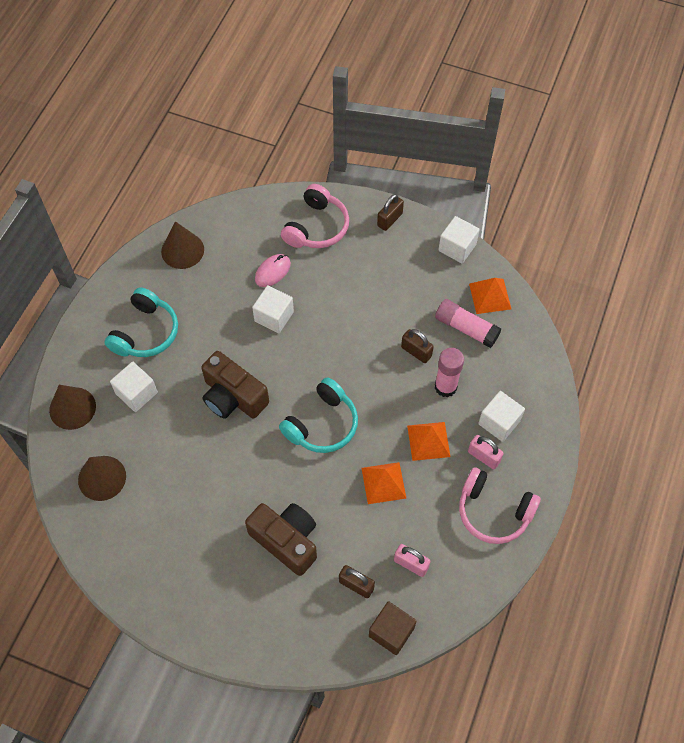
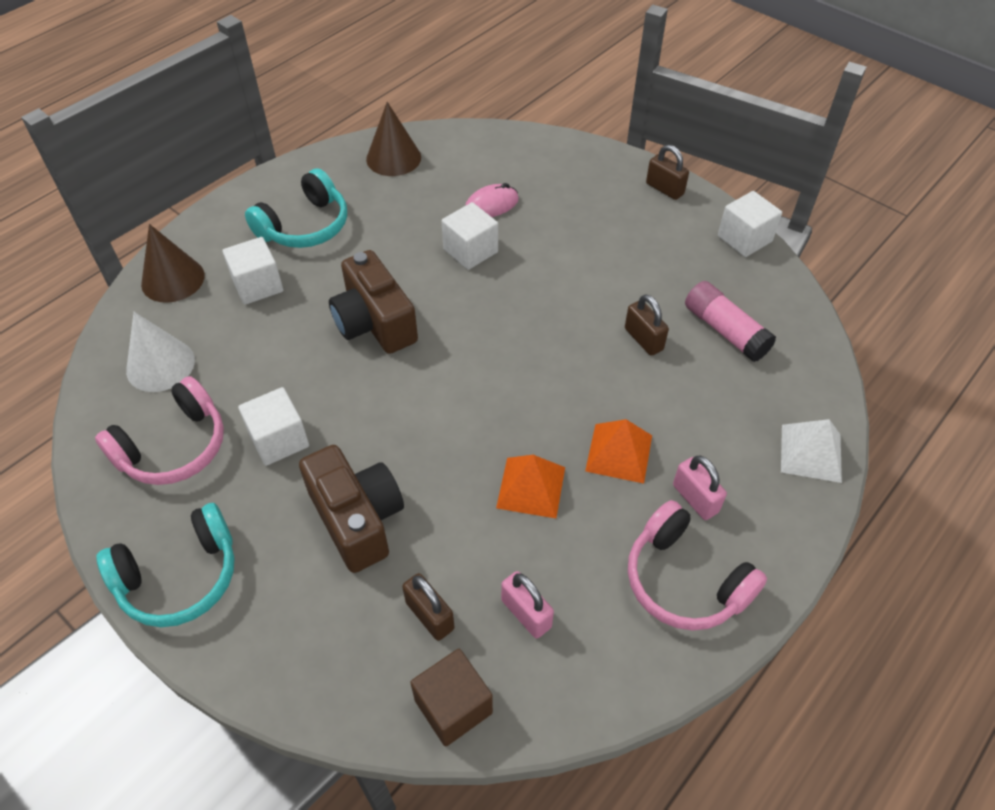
camera: 20 degrees right, 10 degrees down
(102, 478) = (160, 365): brown cone -> white cone
(317, 227) = (568, 174): pink headphones -> pink headphones (174, 447)
(322, 424) = (476, 388): turquoise headphones -> turquoise headphones (180, 577)
(389, 219) = (664, 189): brown padlock -> brown padlock turned 75 degrees clockwise
(445, 387) = (670, 392): pink glue stick -> none
(490, 296) = (772, 303): orange pyramid -> none
(499, 422) = (734, 460): white cube -> white cube (279, 440)
(543, 402) = (811, 453): none -> white pyramid

